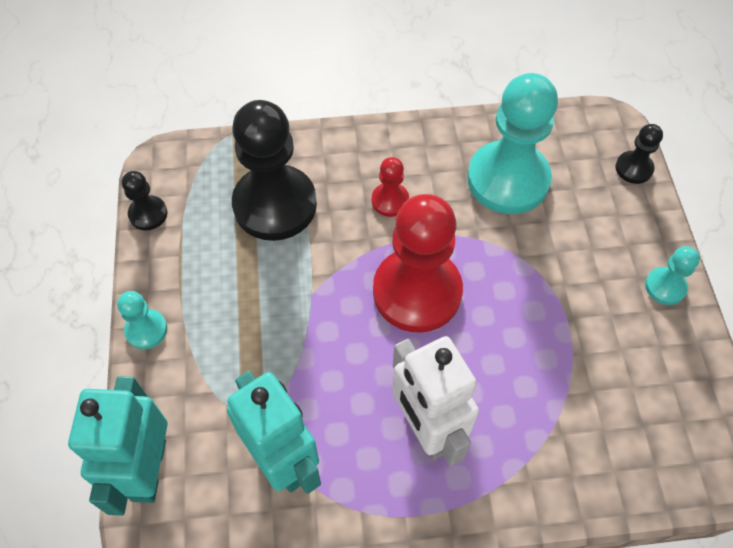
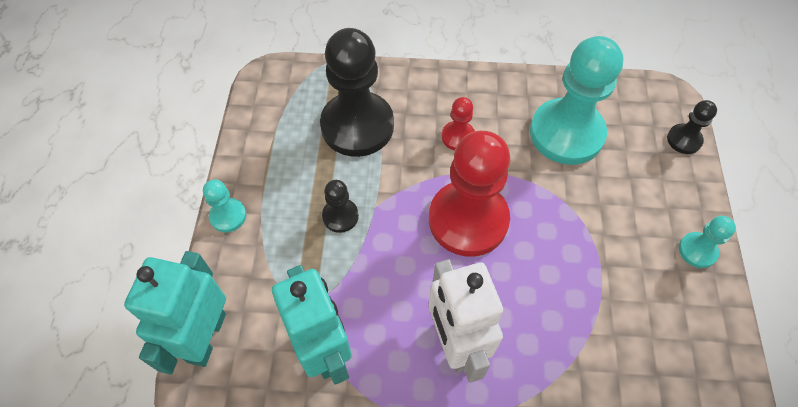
camera: 10 degrees right, 0 degrees up
(148, 214) = (249, 118): black pawn -> black pawn (340, 216)

